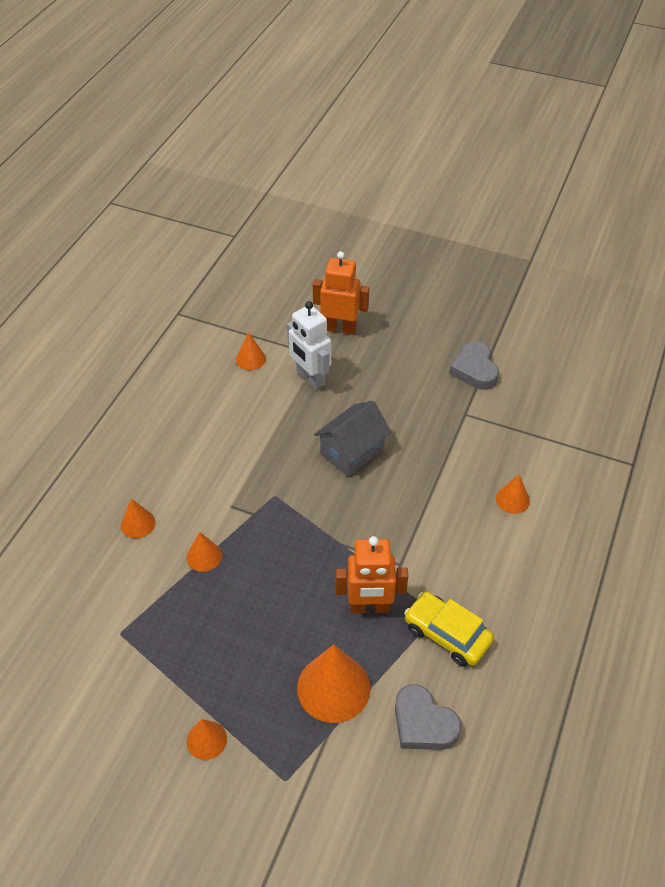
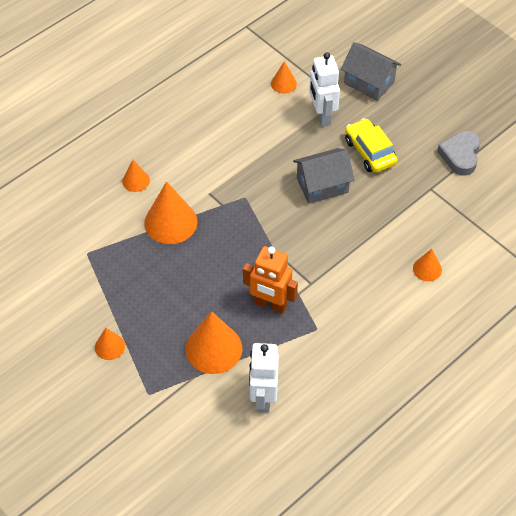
camera: 25 degrees right, 5 degrees up
(204, 556) = (170, 222): orange cone -> orange cone, size x1.88
(340, 328) = (369, 82): orange robot -> grey house
(423, 723) = (263, 398): grey heart -> white robot
(447, 634) = (316, 346): yellow car -> yellow car (370, 152)

